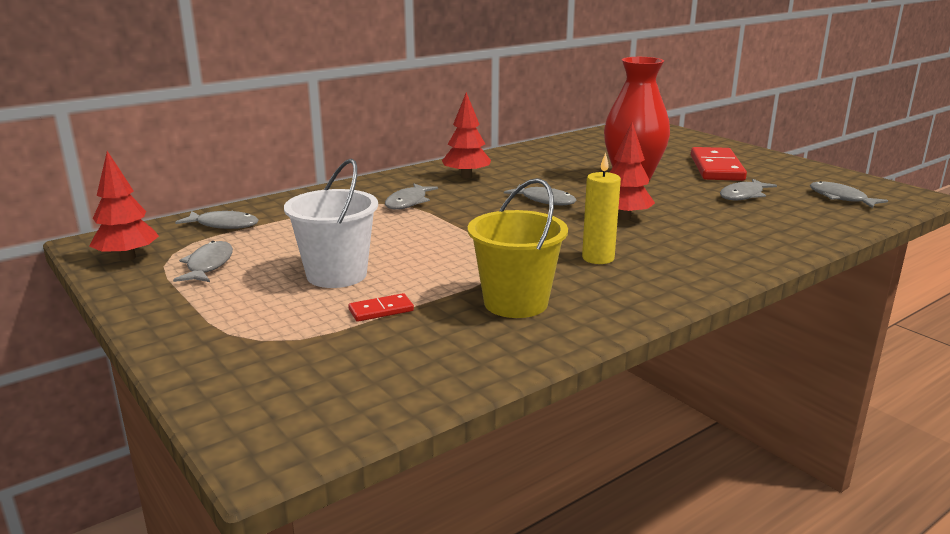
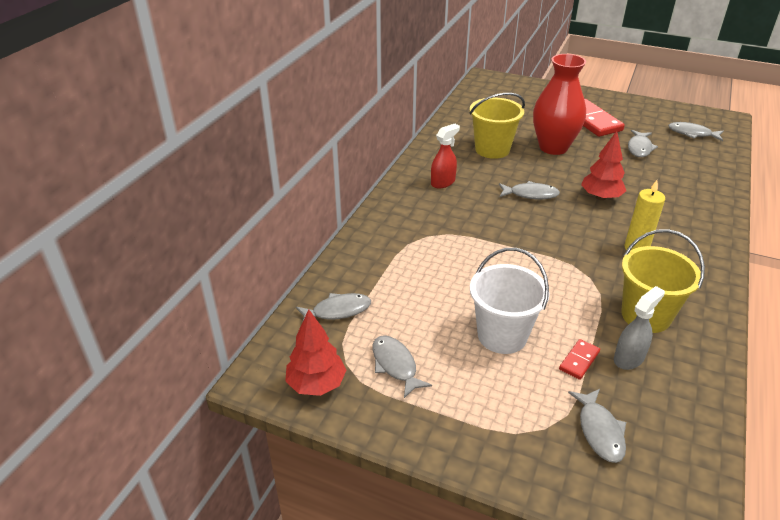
camera: 30 degrees left, 15 degrees up
(408, 202) = (442, 229): grey fish -> grey fish (599, 431)
(438, 324) = (629, 358): none -> grey spray bottle
(466, 176) = (443, 182): red tree -> red spray bottle
(559, 167) = (492, 149): none -> yellow bucket

